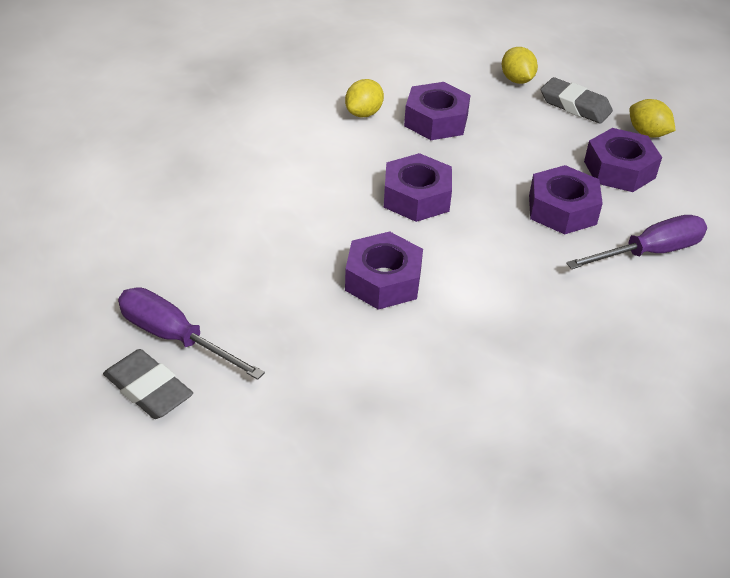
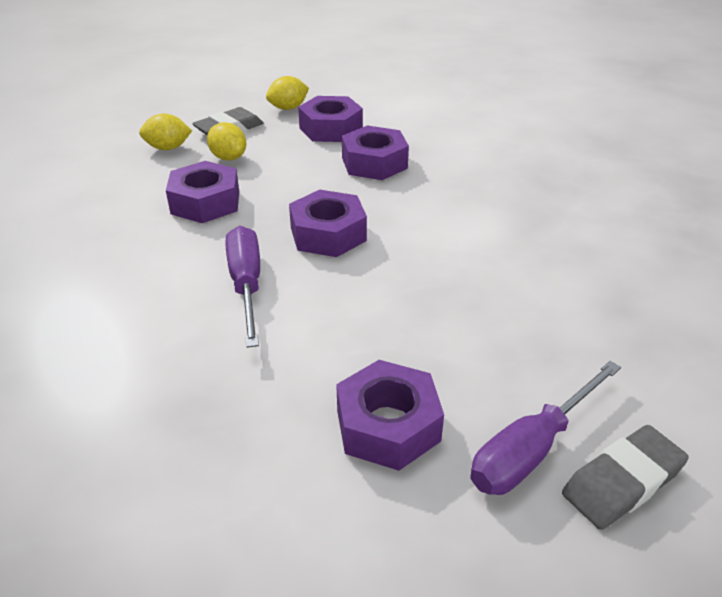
camera: 75 degrees left, 5 degrees down
(364, 113) = (161, 246): yellow lemon -> yellow lemon (228, 158)
(383, 280) = (451, 274): purple nut -> purple nut (388, 426)
(649, 252) = (439, 138): purple screwdriver -> purple screwdriver (246, 285)

